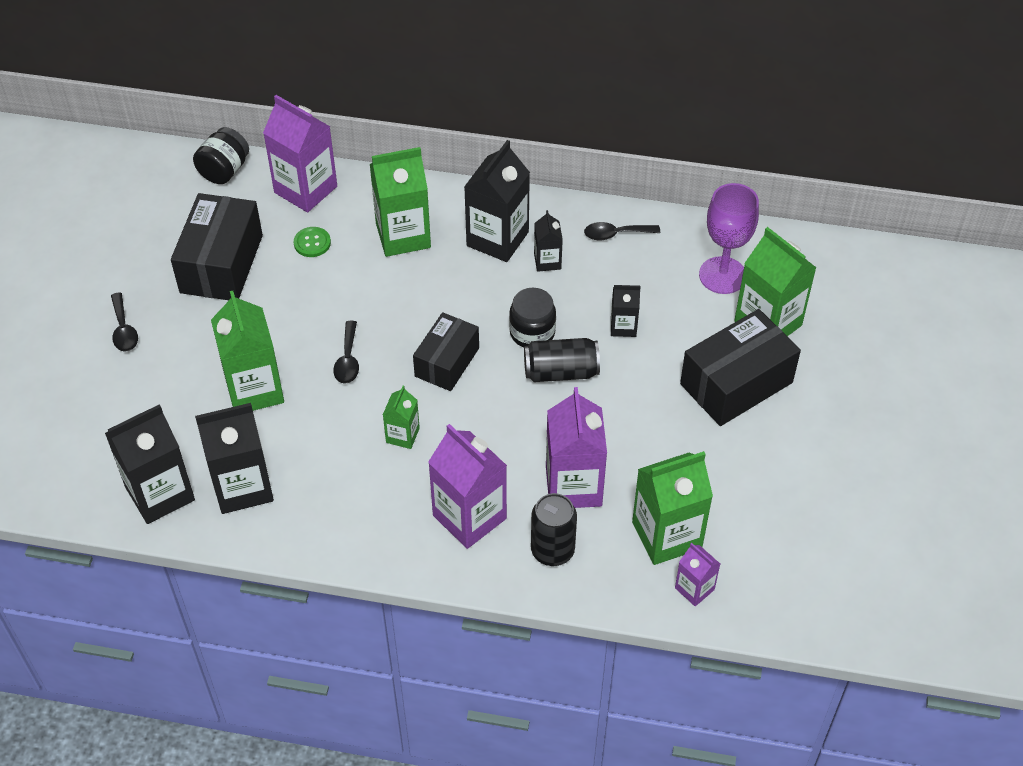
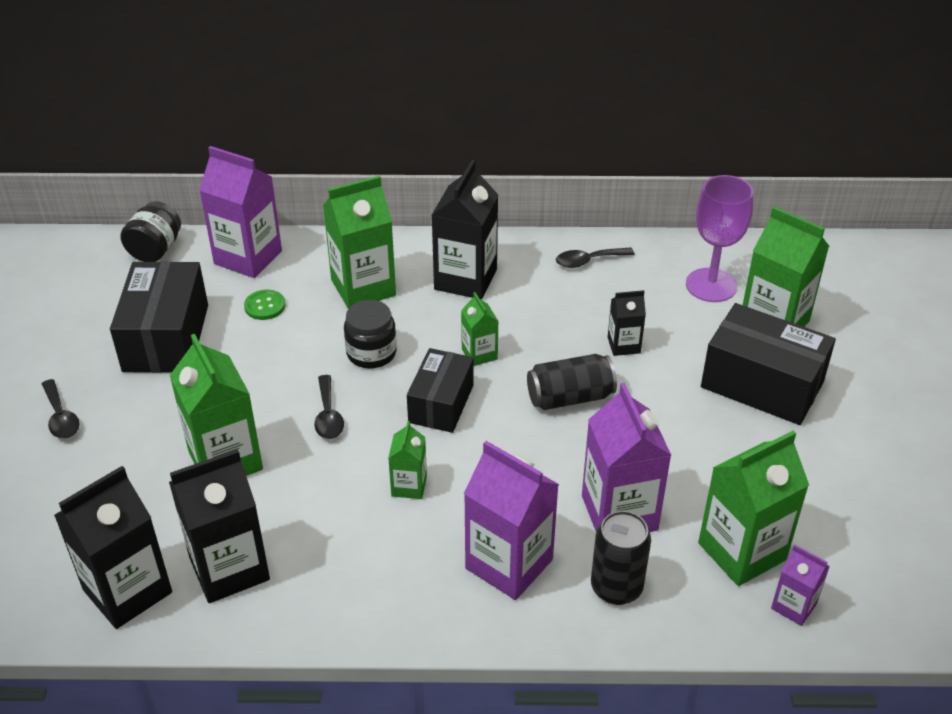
camera: 10 degrees left, 10 degrees down
(492, 318) = (479, 354): none -> green carton
(532, 333) = (527, 363): black jar -> black jar (371, 353)
(547, 261) = (524, 294): black carton -> none
(736, 383) = (762, 384): black box -> black box turned 75 degrees clockwise

